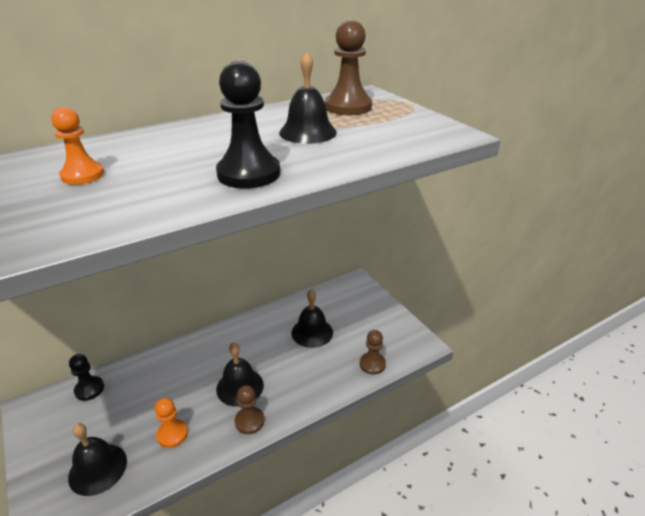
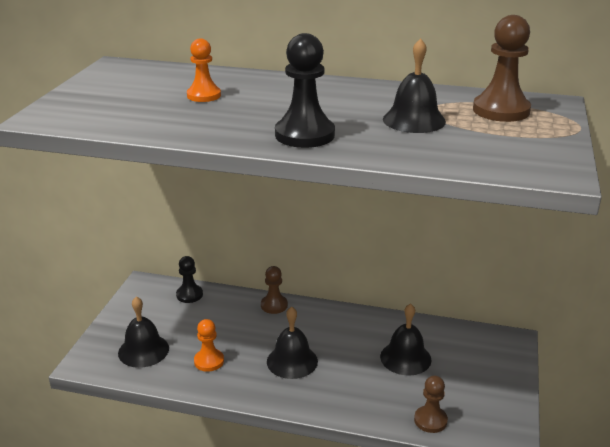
camera: 45 degrees right, 5 degrees down
(249, 421) = (270, 390): brown pawn -> brown pawn (274, 305)

